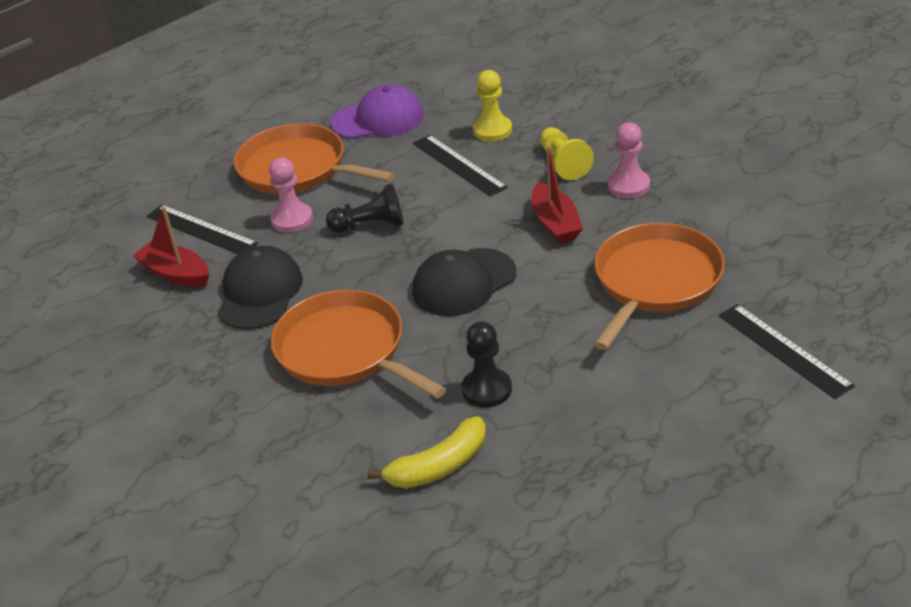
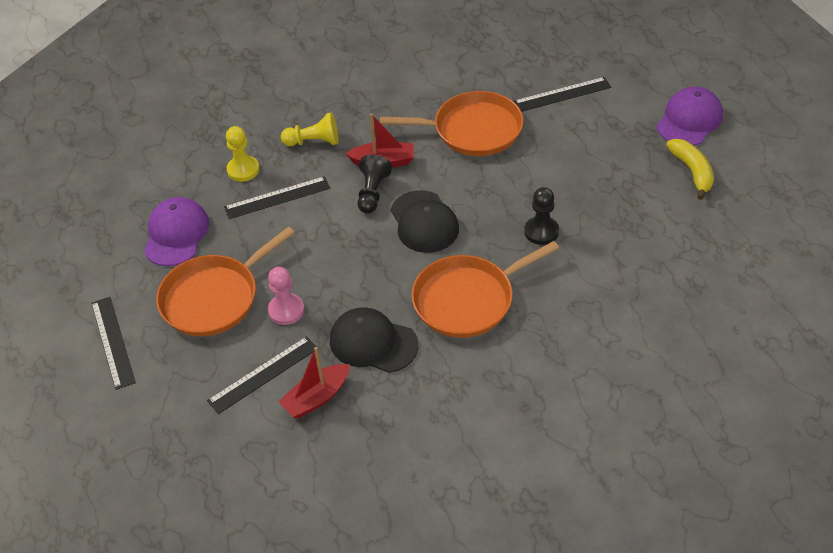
camera: 75 degrees left, 10 degrees up
(226, 129) = (113, 342): none -> black ruler
(370, 225) = (324, 262): black pawn -> black pawn (372, 192)
(438, 466) = (603, 268): yellow banana -> yellow banana (692, 172)
(628, 186) = (362, 116): pink pawn -> none
(655, 282) = (472, 130): orange pan -> orange pan turned 135 degrees clockwise
(812, 508) = (689, 120): none -> purple cap

